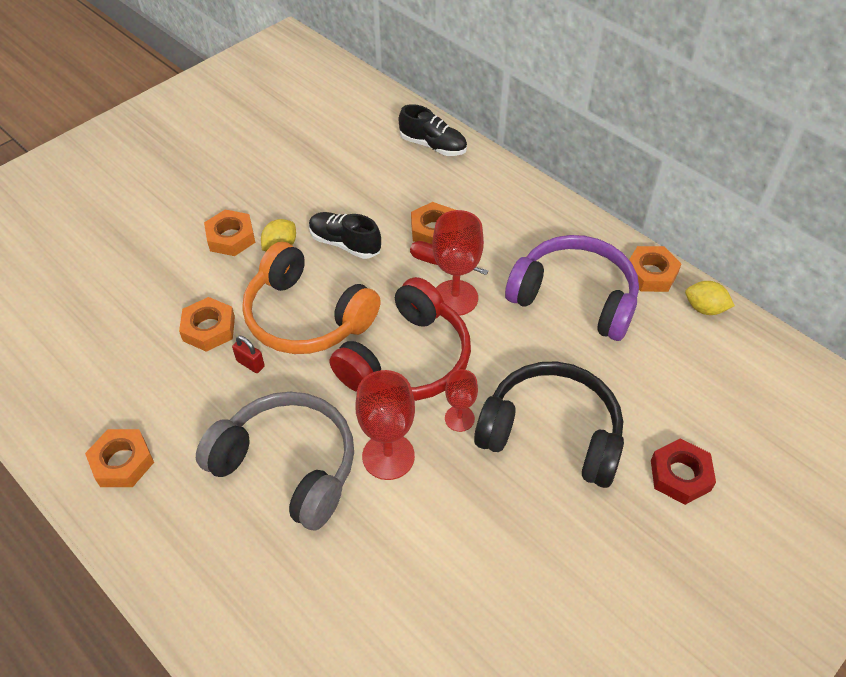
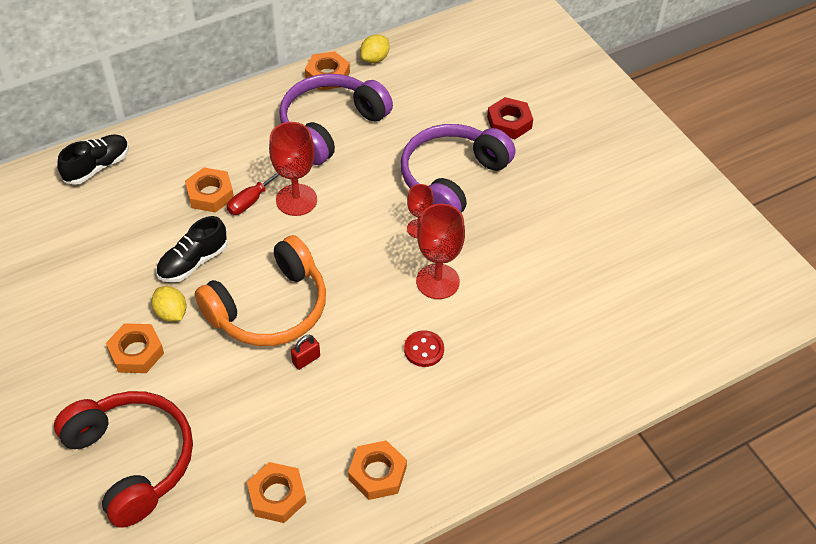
camera: 75 degrees left, 0 degrees up
(209, 328) = (250, 387): orange nut -> orange nut (277, 496)
(288, 466) = (424, 350): grey headphones -> red button
(407, 359) = (348, 247): red headphones -> red headphones (132, 460)
(551, 433) = (452, 179): black headphones -> purple headphones

